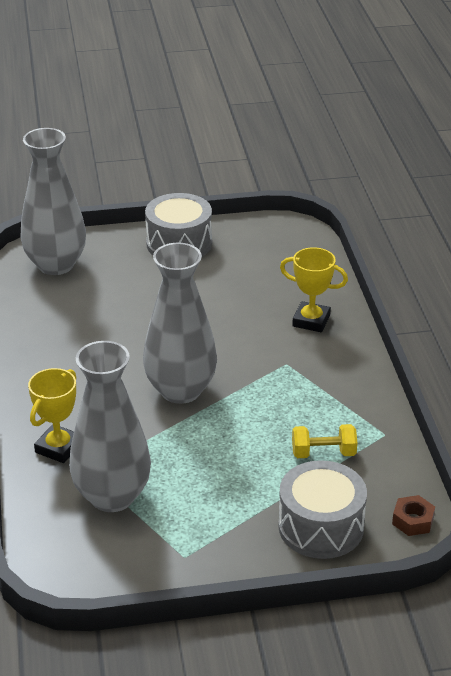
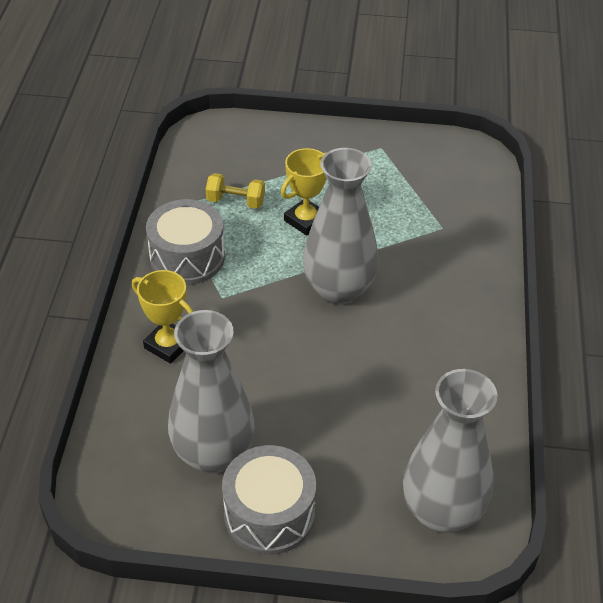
camera: 165 degrees left, 10 degrees up
(58, 448) = (467, 254): yellow trophy -> yellow trophy (305, 220)
(112, 496) = (427, 202): grey vase -> grey vase (213, 453)
(321, 527) = (269, 147): grey drum -> grey drum (187, 257)
(413, 521) = (197, 137): brown nut -> none

